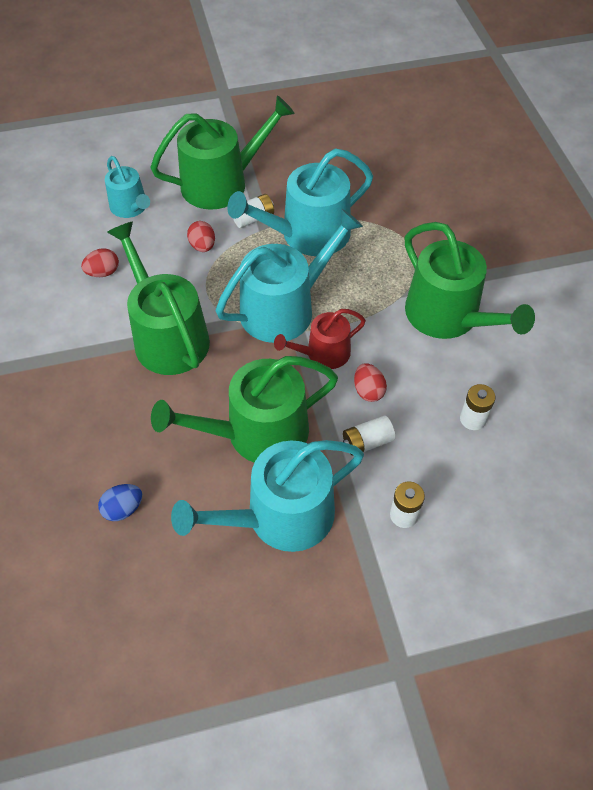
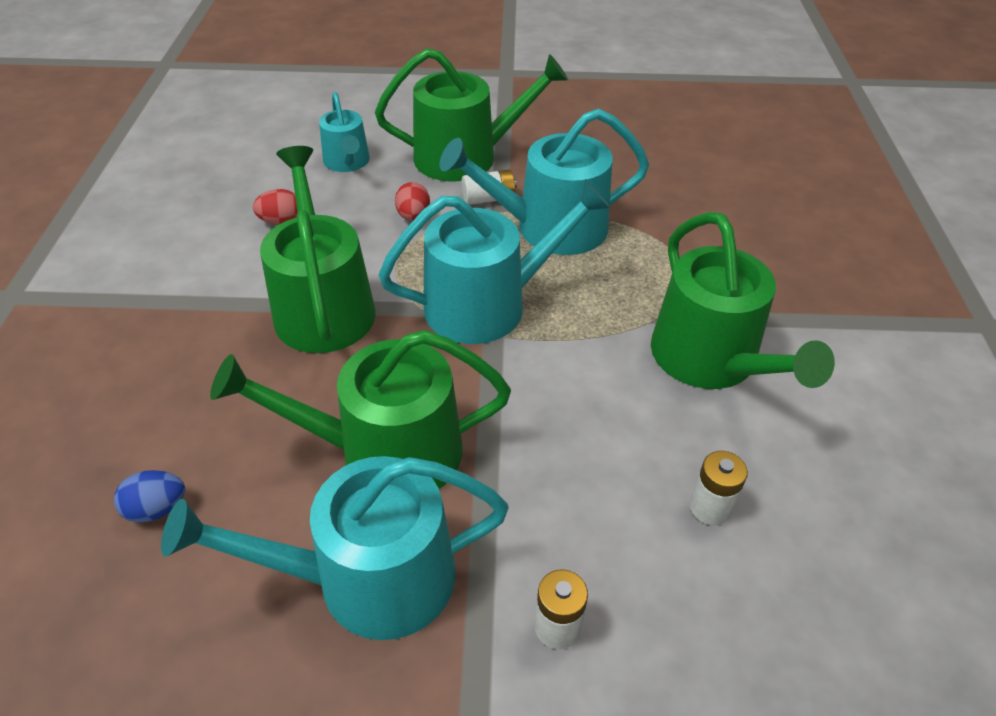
camera: 15 degrees right, 10 degrees down
(323, 354) = (517, 370): red watering can -> none
(367, 442) = (538, 502): white battery -> none
(368, 391) = (564, 432): red egg -> none

